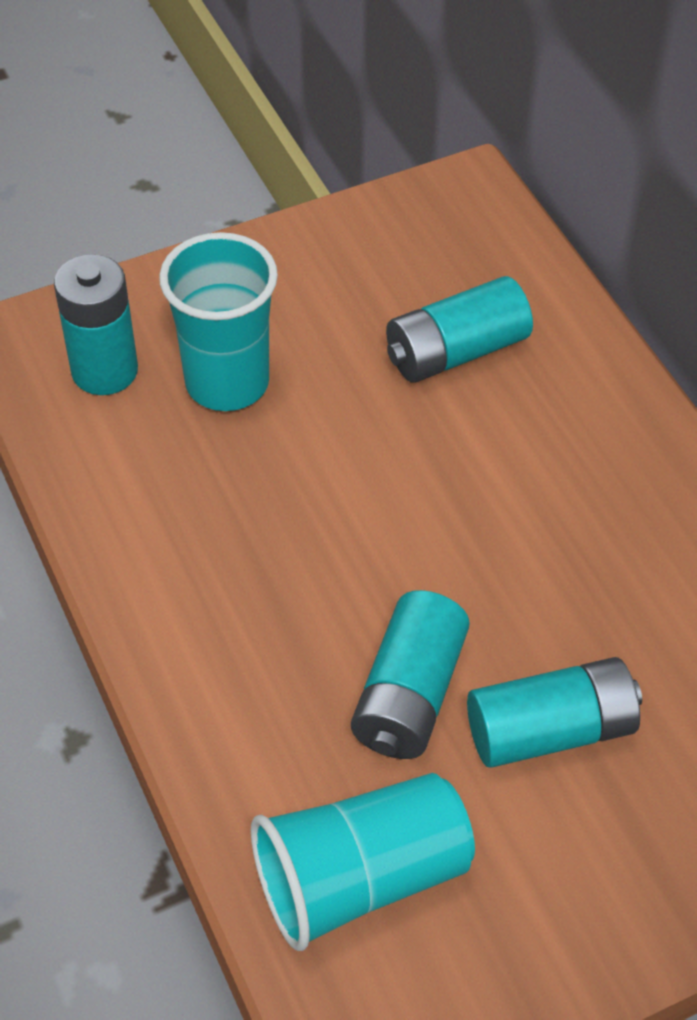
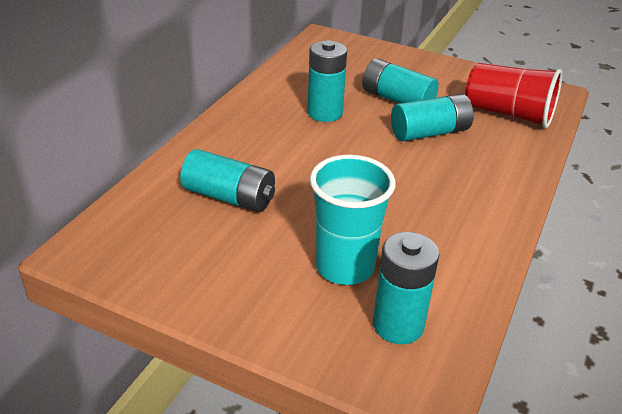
camera: 130 degrees left, 15 degrees down
(360, 879) = (508, 114): turquoise cup -> red cup
(587, 588) = (325, 113): none -> turquoise battery

